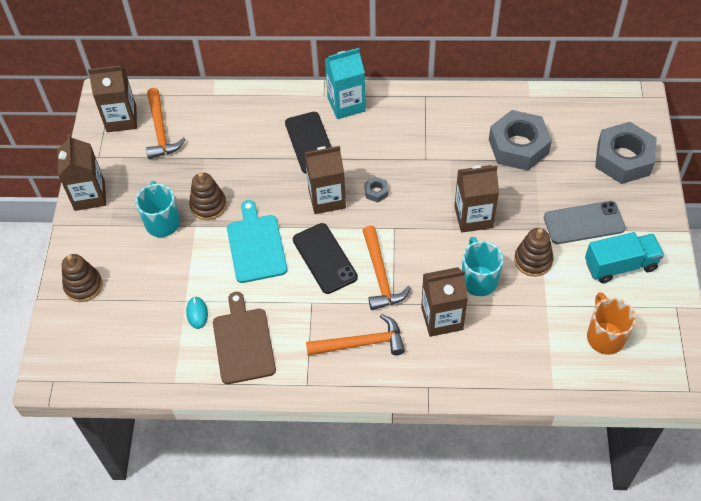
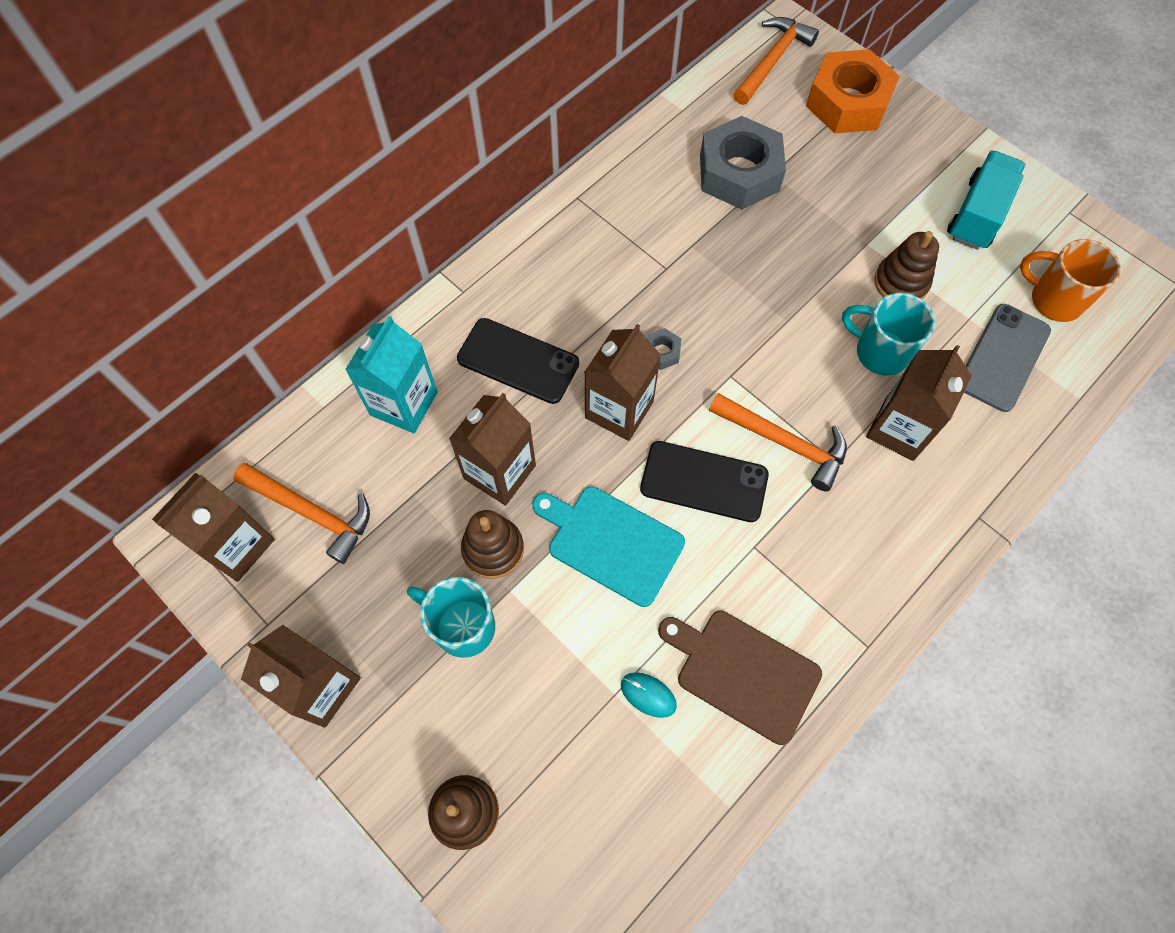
camera: 50 degrees left, 10 degrees up
(346, 104) = (503, 280): turquoise carton -> turquoise carton (404, 403)
(361, 343) = (861, 539): orange hammer -> orange hammer (773, 61)
(473, 217) = (791, 289): brown carton -> brown carton (499, 472)
(584, 223) = (895, 200): grey phone -> grey phone (1003, 357)
(623, 159) = (848, 102): grey nut -> orange nut

